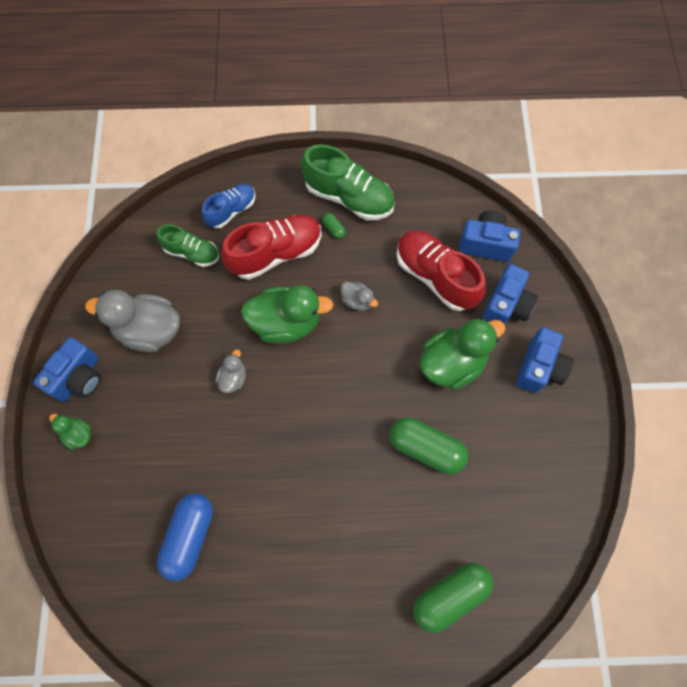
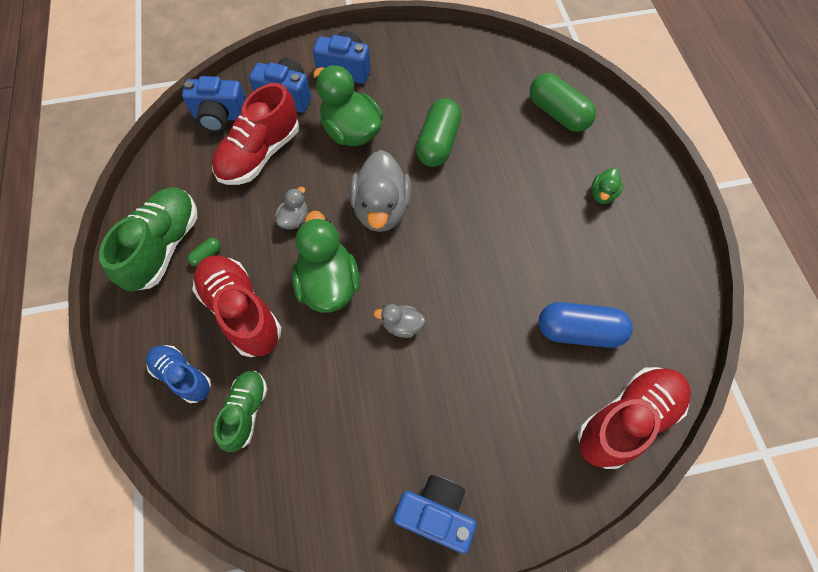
camera: 100 degrees left, 5 degrees down
(78, 434) = (505, 490): green duck -> green duck (602, 194)
(100, 554) = (626, 419): none -> red shoe
(149, 330) = (358, 439): grey duck -> grey duck (381, 209)
(486, 244) = (220, 117): blue camera -> blue camera turned 90 degrees counterclockwise

